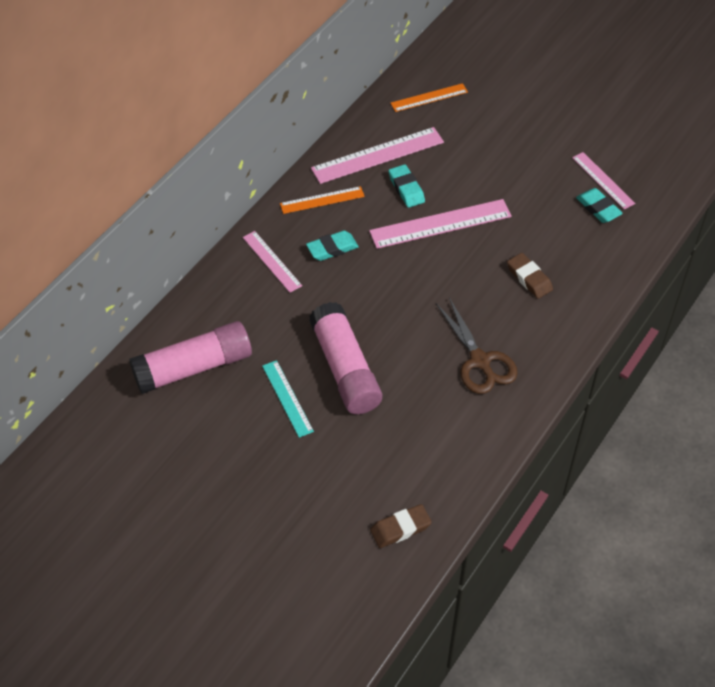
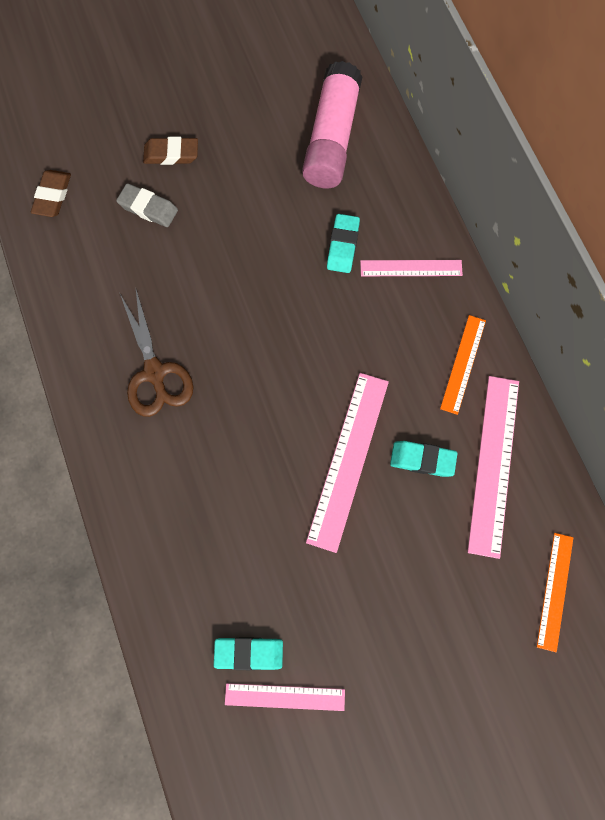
camera: 125 degrees right, 20 degrees up
(287, 398) = (243, 189): turquoise ruler -> none
(332, 248) = (389, 332): turquoise eraser -> turquoise eraser (343, 246)
(345, 369) = (237, 253): pink glue stick -> none
(355, 452) = (148, 208): none -> grey eraser
(480, 361) = (155, 373): brown scissors -> brown scissors turned 120 degrees counterclockwise
(529, 278) = (212, 495): brown eraser -> brown eraser (171, 154)

